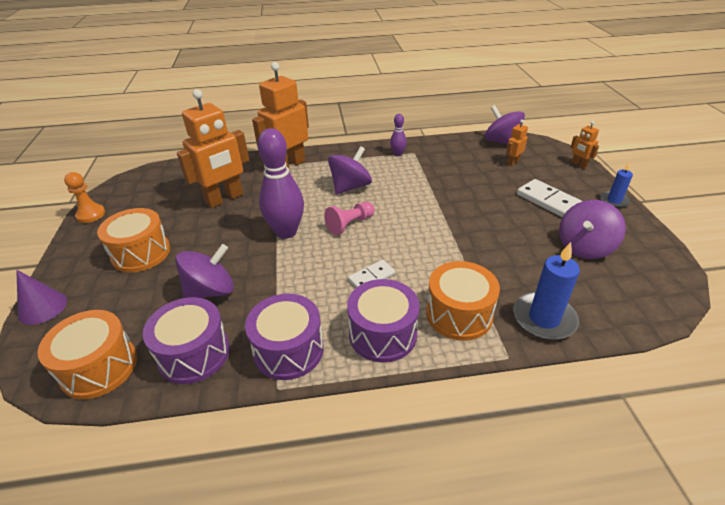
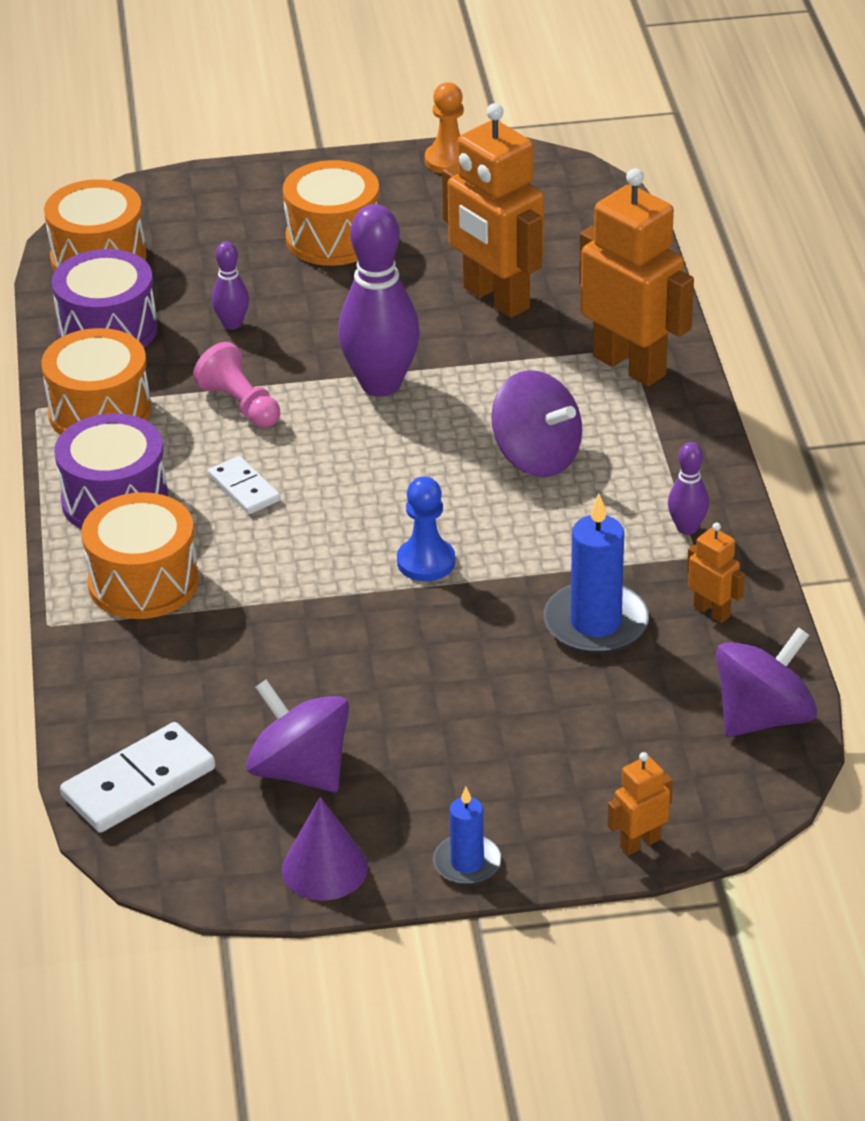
camera: 90 degrees right, 0 degrees up
(42, 307) = (217, 181): purple cone -> purple cone (324, 868)
(211, 291) = (232, 324): purple spinning top -> purple bowling pin
(288, 350) = (100, 412): purple drum -> orange drum
(350, 224) = (399, 460): pink pawn -> pink pawn (240, 404)
(426, 215) = (426, 562): none -> blue pawn
(512, 162) = (649, 721): orange robot -> orange robot (712, 611)
(544, 318) = (119, 677): blue candle -> blue candle (596, 623)
(549, 201) = (468, 753): white domino -> white domino (139, 783)

